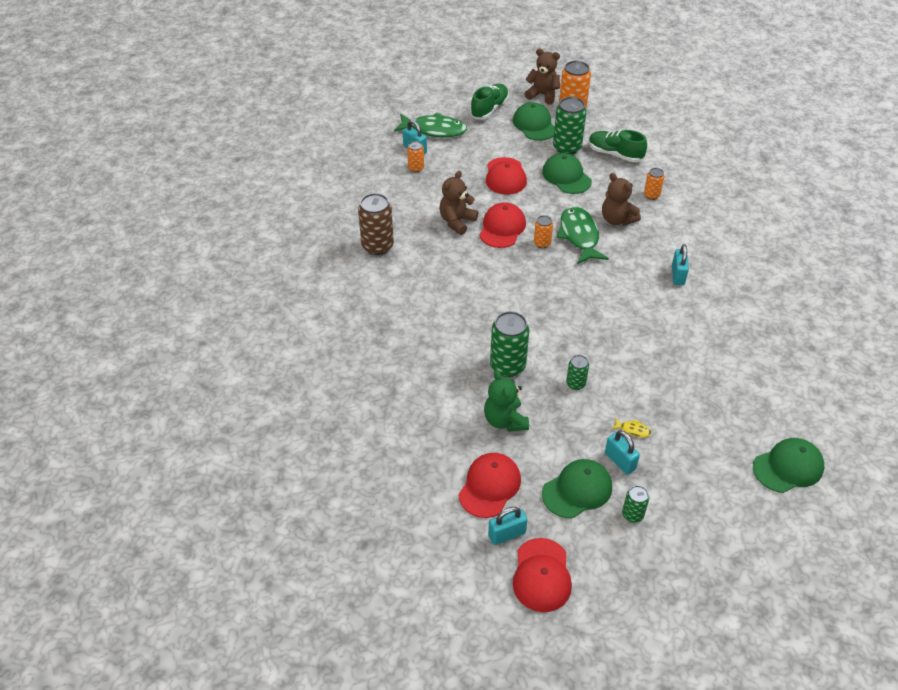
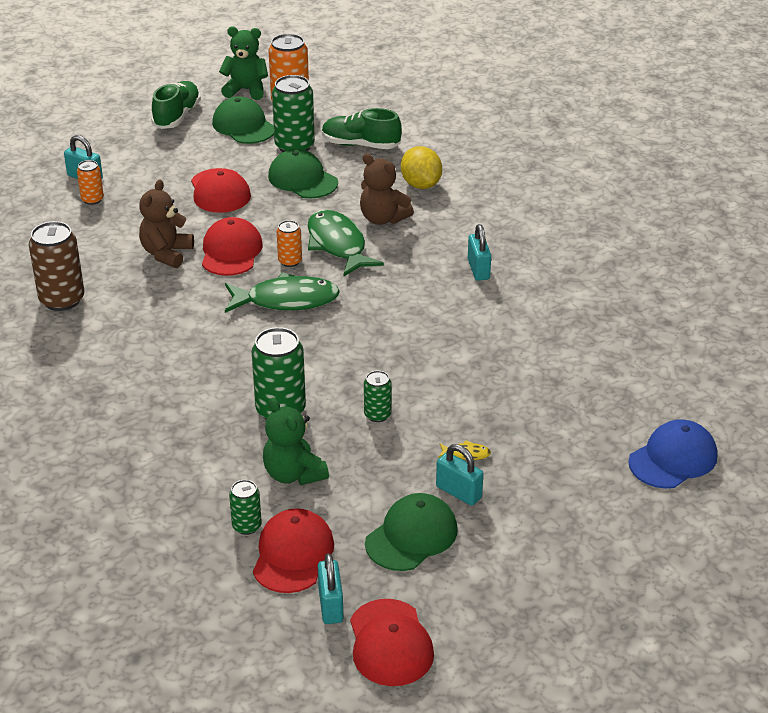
camera: 15 degrees left, 10 degrees down
(434, 130) = (107, 151): green fish -> green fish (287, 300)
(506, 534) = (331, 605): turquoise padlock -> turquoise padlock turned 60 degrees counterclockwise
(543, 95) = (246, 90): brown teddy bear -> green teddy bear
(632, 514) = (491, 550): green can -> green can (246, 526)
(651, 195) = (421, 184): orange can -> yellow lemon
(788, 467) = (673, 459): green cap -> blue cap

